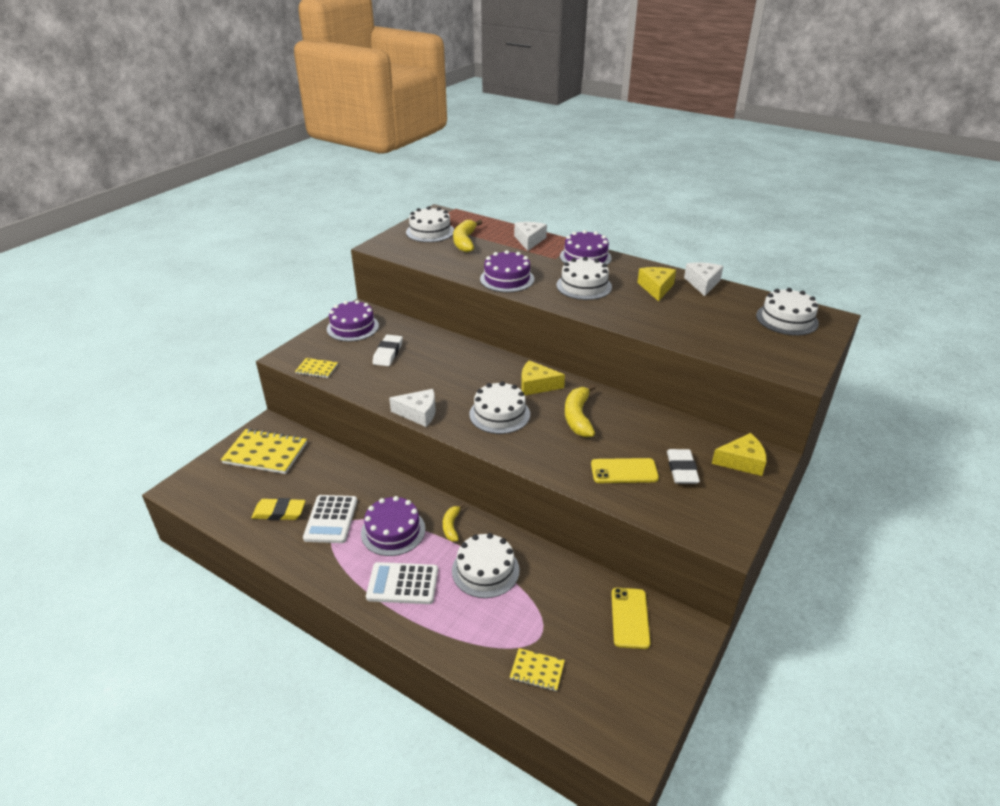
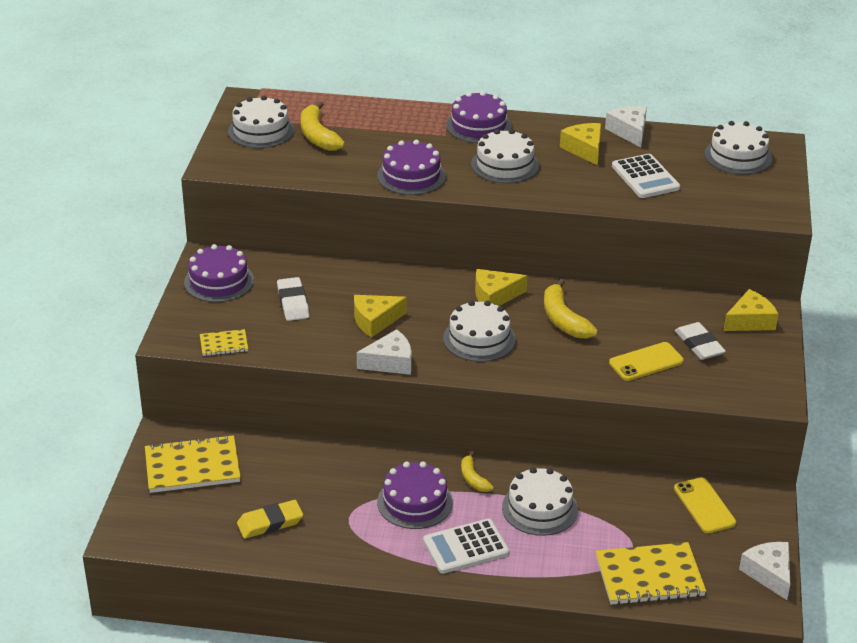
camera: 25 degrees left, 0 degrees up
(331, 519) = (336, 512): white calculator -> white calculator (645, 177)
(433, 380) = (375, 321): none -> yellow cheese
(529, 240) = (395, 117): white cheese -> white cheese (769, 574)
(537, 670) = (649, 576): yellow notebook -> yellow notebook, size x1.94

